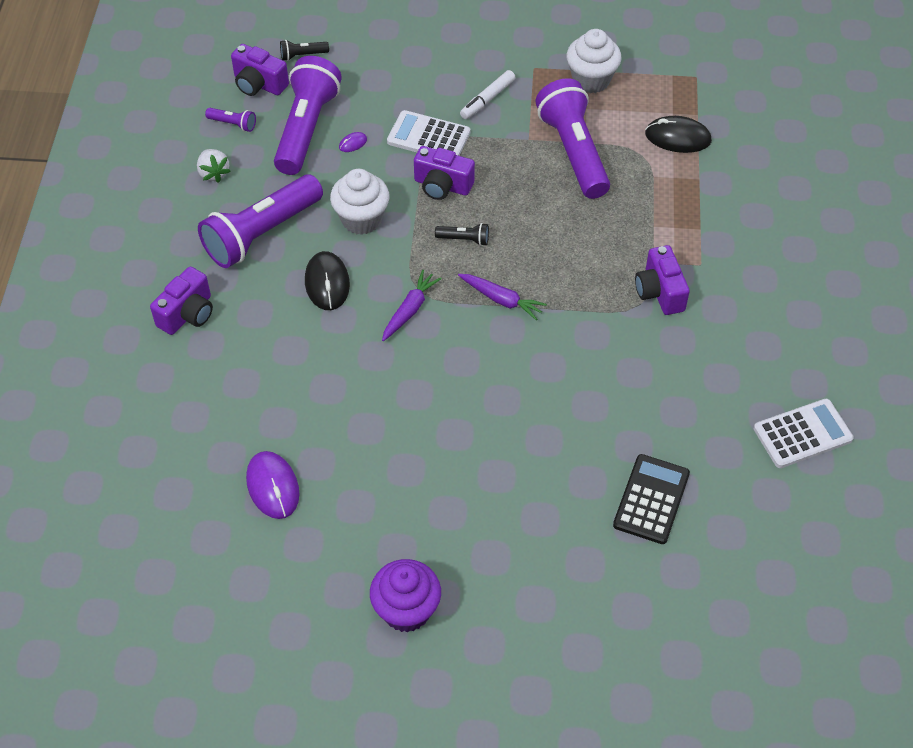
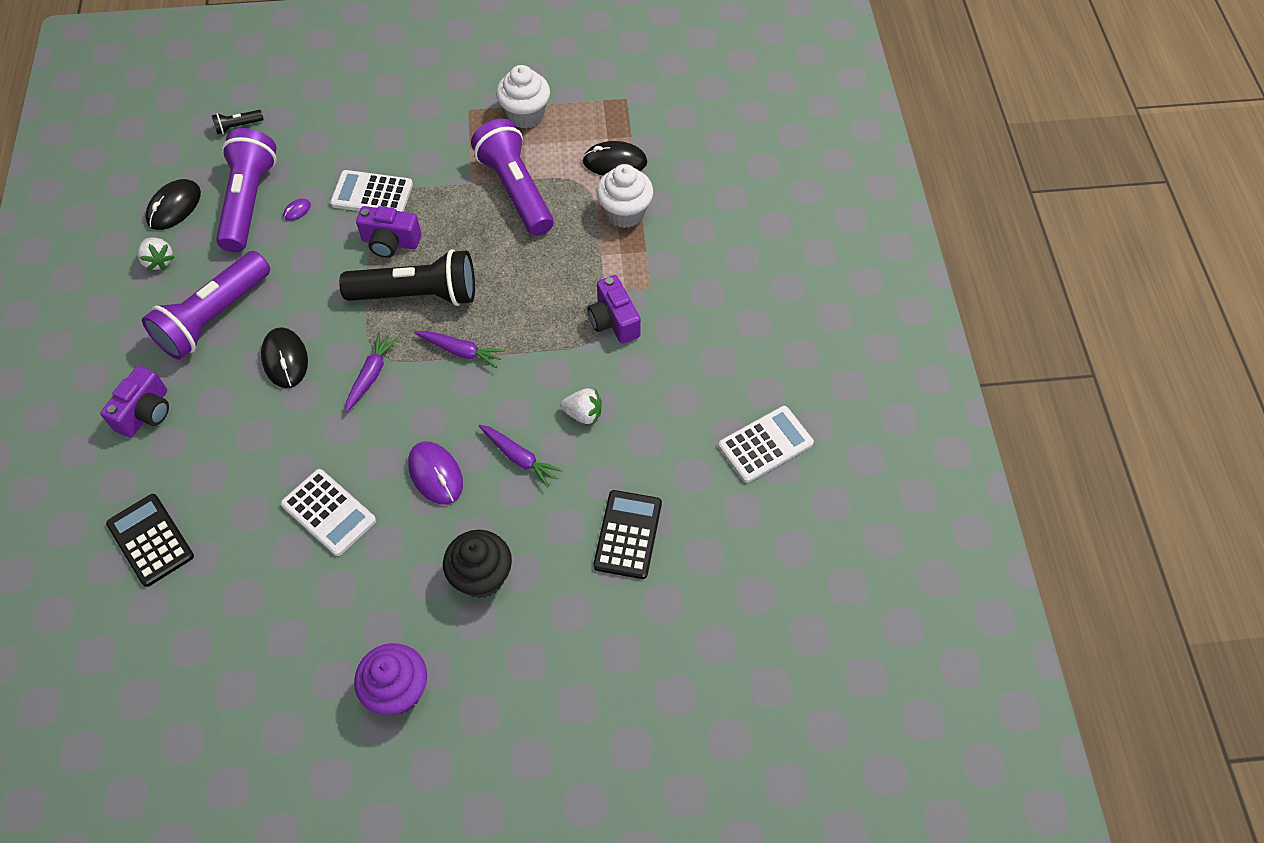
camera: 10 degrees left, 5 degrees up
(181, 433) = (150, 540): none -> black calculator
(233, 124) = (174, 207): purple flashlight -> black mouse
(259, 84) = (196, 162): purple camera -> none
(273, 486) = (250, 582): purple mouse -> purple mouse (435, 474)
(355, 433) = (328, 512): none -> white calculator
(361, 219) = (313, 288): white cupcake -> white cupcake (625, 213)
(464, 239) = (418, 294): black flashlight -> black flashlight, size x2.46
(487, 99) = (426, 148): white marker -> none
(500, 517) = (482, 577): none -> black cupcake
(549, 410) = (519, 458): none -> purple carrot
(618, 377) = (583, 414): none -> white strawberry

